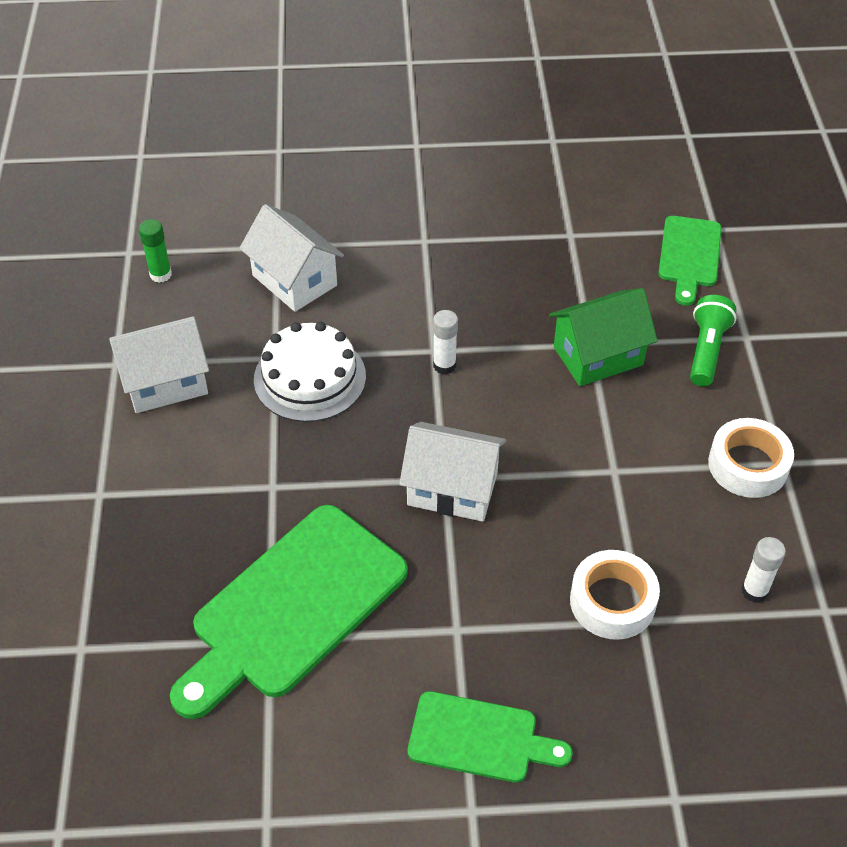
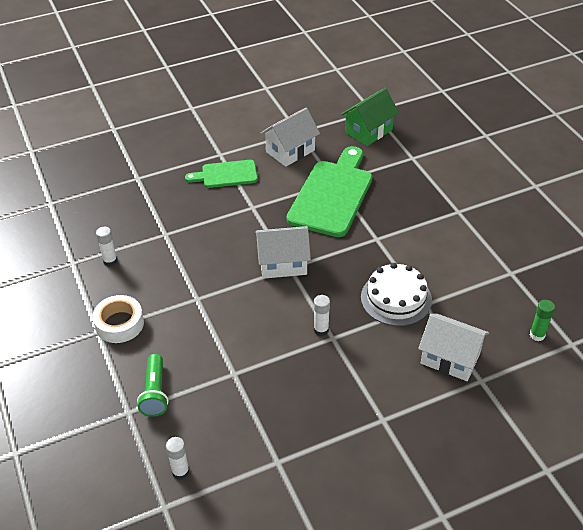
camera: 160 degrees right, 5 degrees down
(165, 383) = (474, 271): white house -> white house (290, 151)
(598, 356) = (227, 366): green house -> green house (368, 131)
(612, 601) = (182, 237): white tape -> none
(689, 255) = (180, 472): green cutting board -> white glue stick

